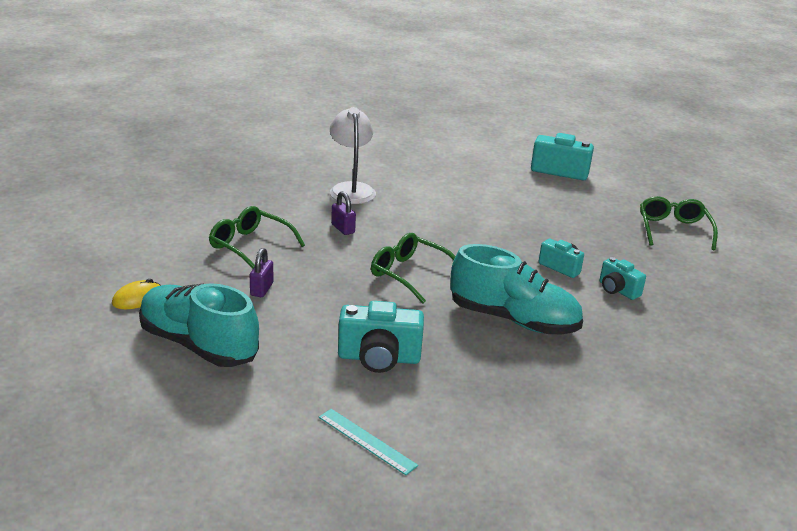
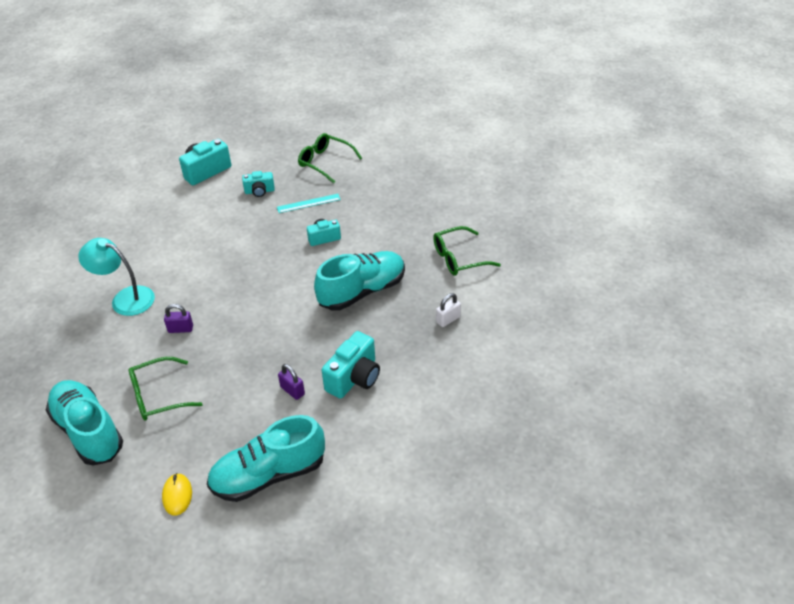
camera: 55 degrees left, 15 degrees up
(181, 226) = (88, 431): none -> turquoise shoe
(261, 289) = (225, 411): purple padlock -> purple padlock (292, 390)
(351, 189) = (125, 298): white lamp -> turquoise lamp
(366, 441) = (430, 420): turquoise ruler -> turquoise ruler (308, 203)
(409, 274) = (271, 318): green glasses -> green glasses (459, 258)
(543, 402) = (448, 319): none -> white padlock
(617, 290) = (368, 226): turquoise camera -> turquoise camera (259, 191)

